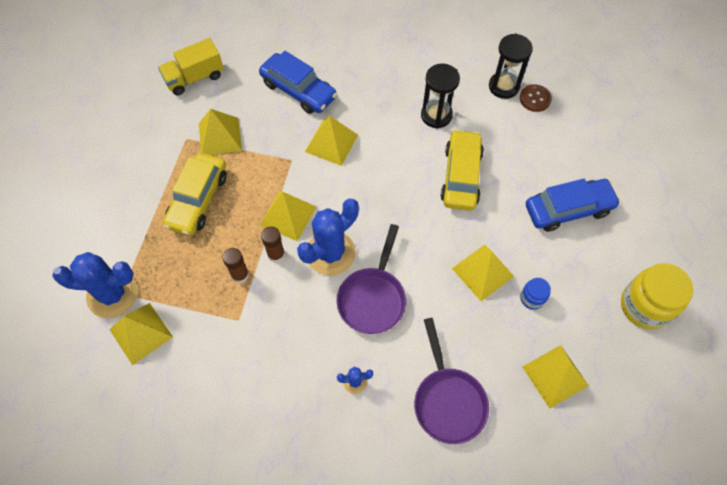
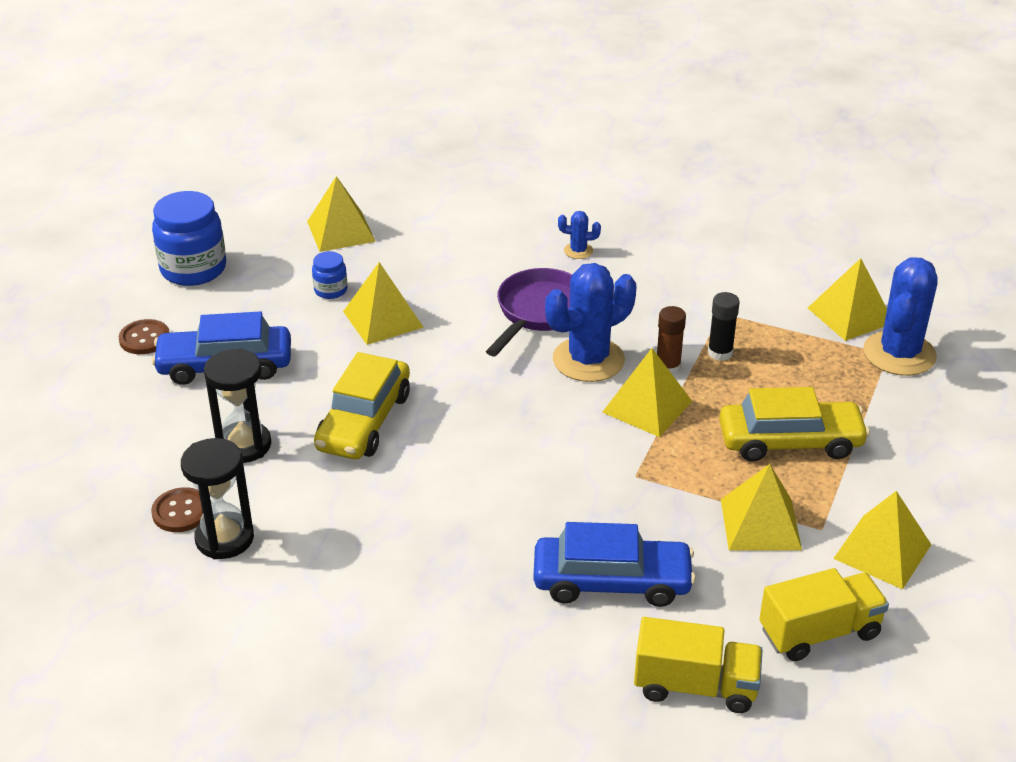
camera: 170 degrees left, 25 degrees down
(112, 294) = (899, 354): blue cactus -> blue cactus turned 75 degrees counterclockwise
(198, 199) = (790, 442): yellow car -> yellow car turned 60 degrees clockwise
(240, 275) = (720, 353): brown glue stick -> black glue stick
(255, 44) = (695, 686): none -> yellow truck
(298, 90) = (612, 582): blue car -> blue car turned 135 degrees clockwise
(331, 143) = (563, 490): yellow pyramid -> yellow pyramid (882, 551)
(436, 115) = (368, 508): black hourglass -> black hourglass (244, 445)
(448, 400) = (473, 228): purple pan -> none
(634, 226) = (144, 338): none -> brown button
(644, 306) = (193, 269): yellow jar -> blue jar

